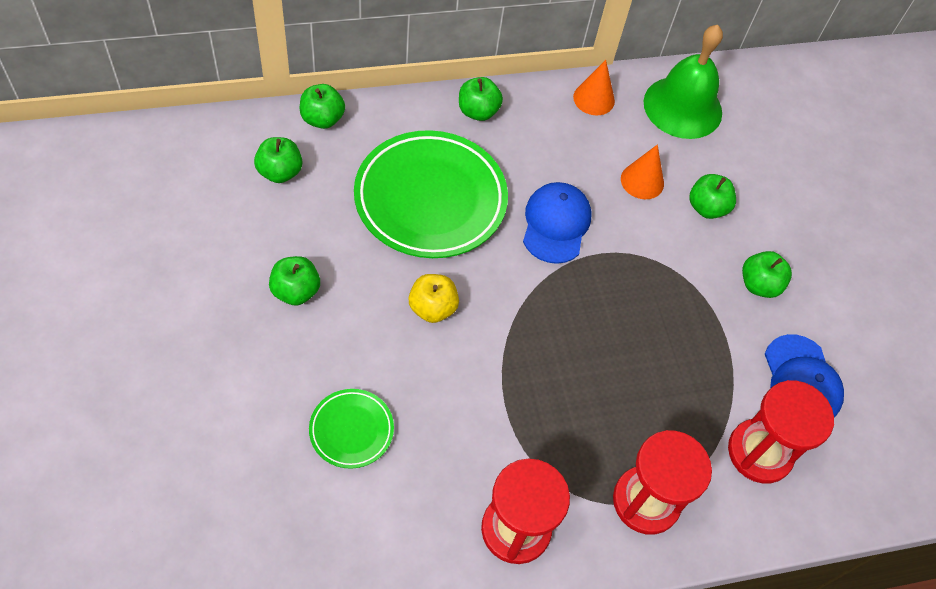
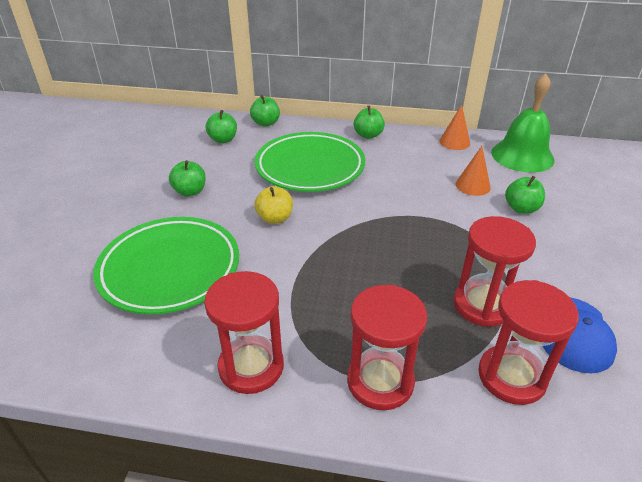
camera: 30 degrees right, 20 degrees down
(351, 430) = (170, 269): green plate -> green plate, size x2.09
(556, 224) = (393, 195): blue cap -> none
(708, 371) = (482, 305): none -> red hourglass
(759, 285) = (552, 261): green apple -> none

